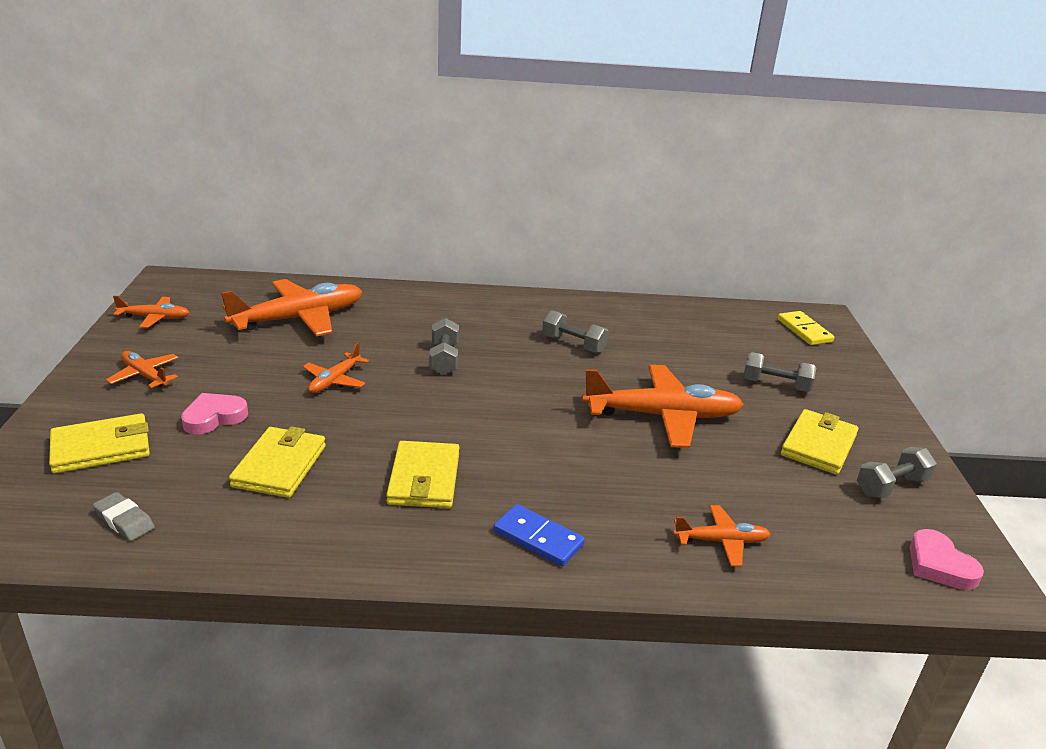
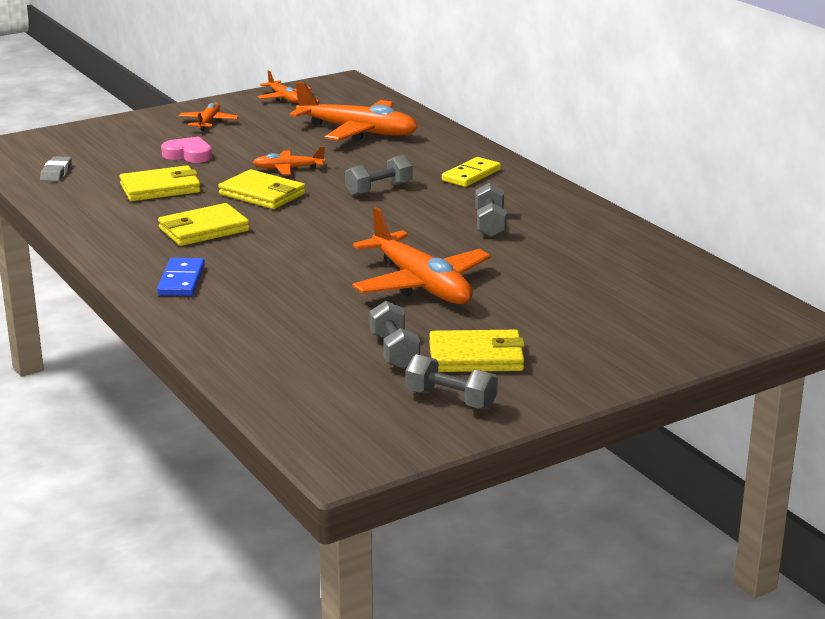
camera: 60 degrees right, 5 degrees down
(101, 448) = (116, 142): yellow wallet -> yellow wallet (262, 194)
(721, 541) = (260, 341): orange plane -> none
(775, 385) = (566, 320): grey dumbbell -> grey dumbbell (394, 351)
(804, 330) = (726, 314): yellow domino -> yellow domino (471, 175)
(939, 565) = (344, 436): pink heart -> none

